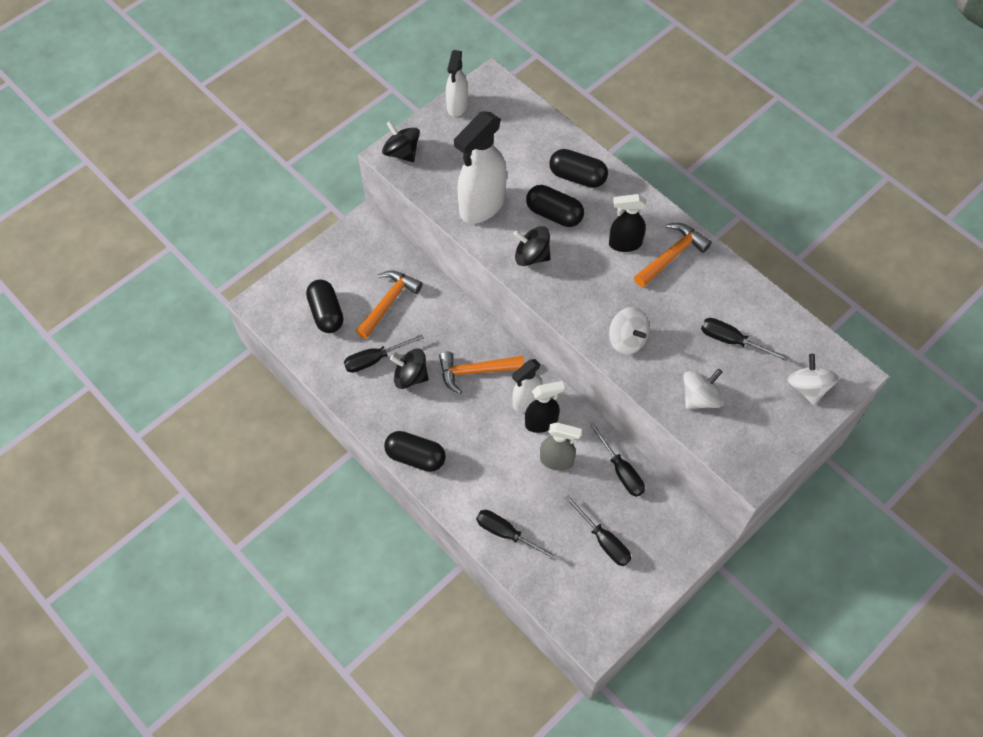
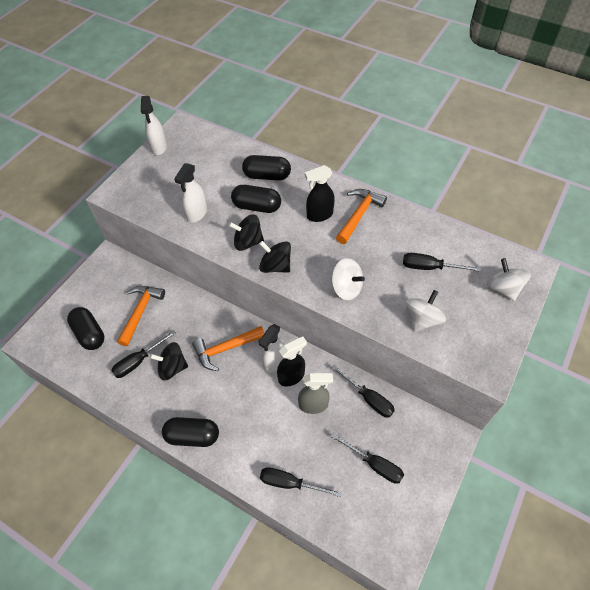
camera: 15 degrees left, 5 degrees down
(402, 152) = (121, 189): black spinning top -> black spinning top (275, 266)
(481, 205) = (196, 214): white spray bottle -> white spray bottle, size x0.59

